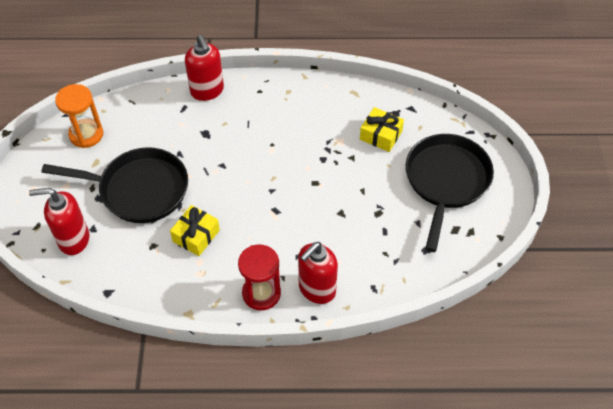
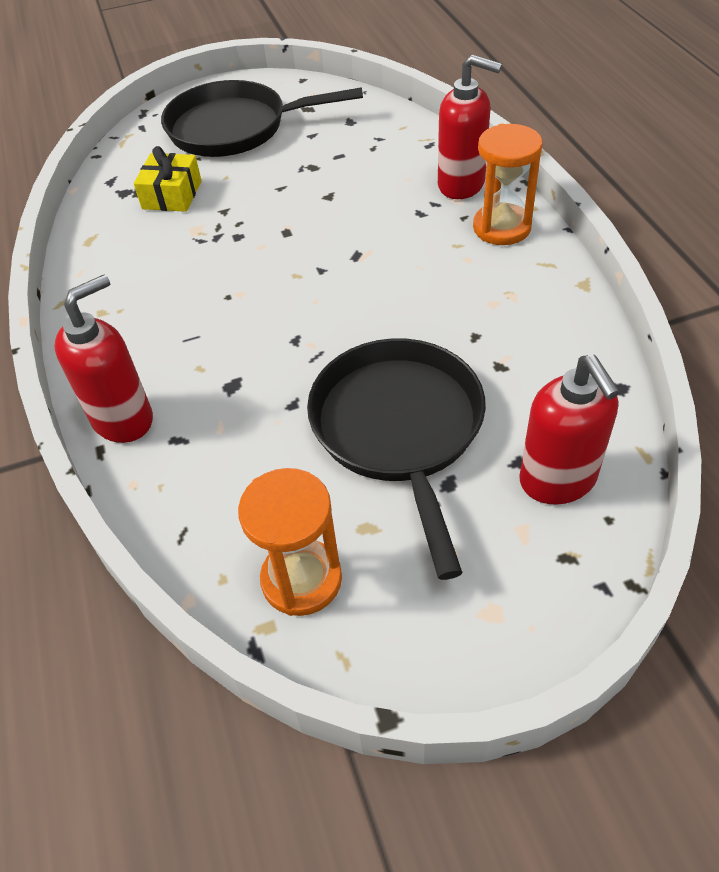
camera: 105 degrees left, 5 degrees down
(196, 236) = (450, 322): yellow gift -> none
(261, 293) = (501, 227): red hourglass -> orange hourglass

